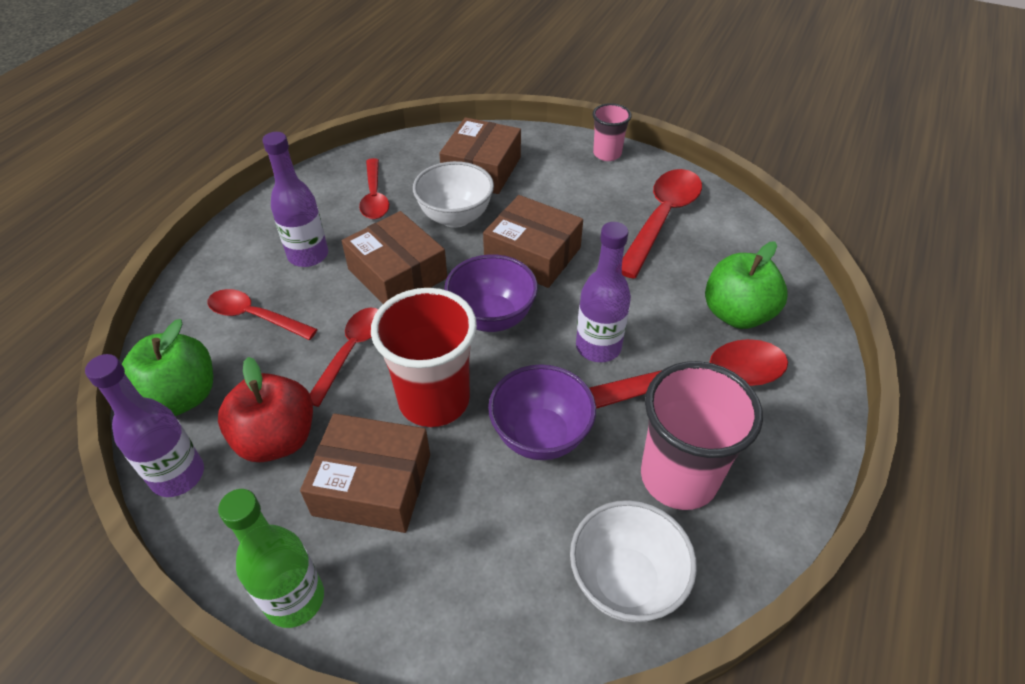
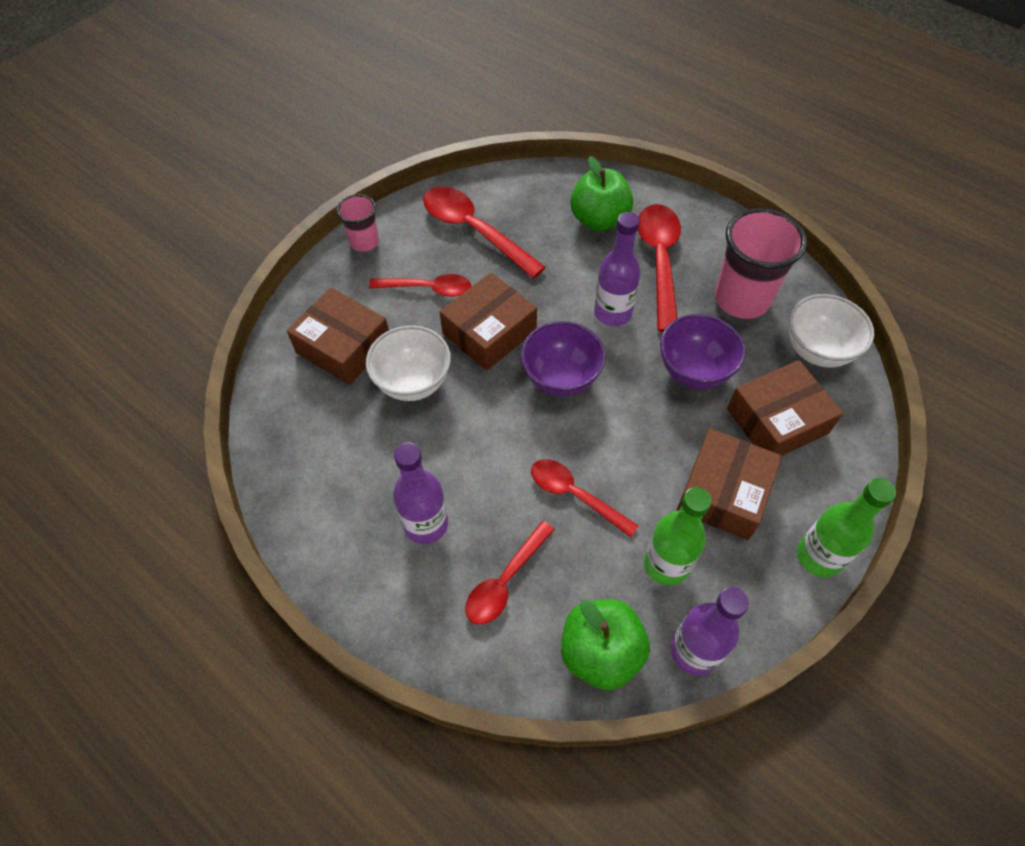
camera: 75 degrees left, 10 degrees up
(277, 439) = (666, 564): red apple -> green bottle
(374, 197) = (349, 451): red spoon -> red spoon (428, 289)
(397, 274) = (481, 444): brown box -> brown box (777, 421)
(434, 400) = (645, 437): red cup -> none

